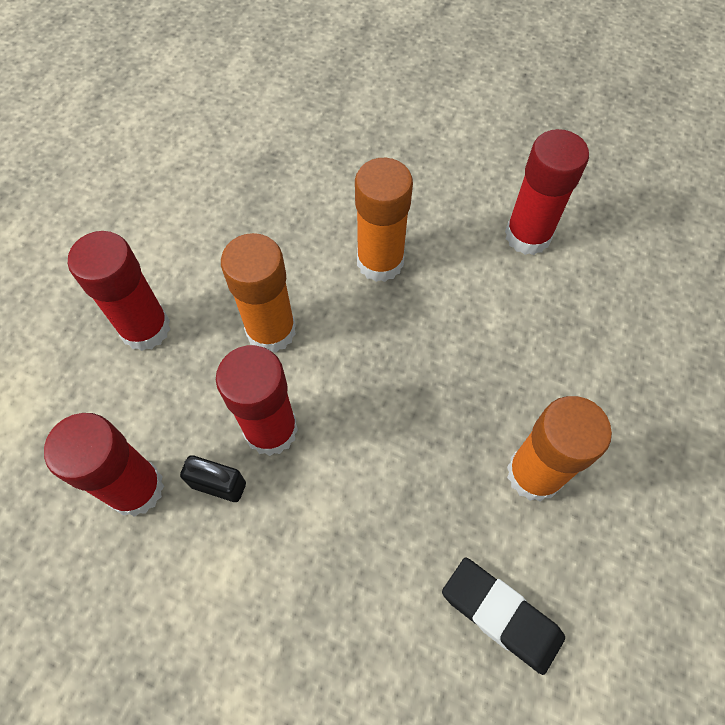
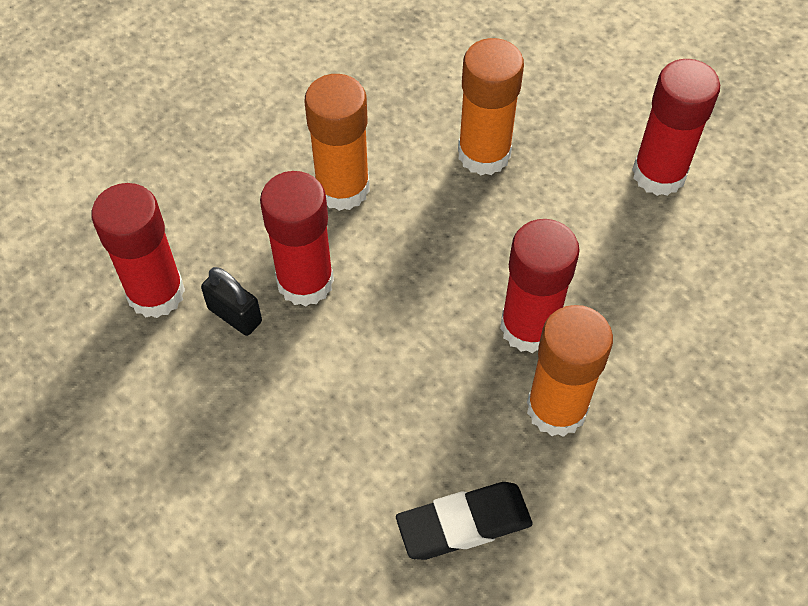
camera: 20 degrees right, 5 degrees down
(145, 328) = (219, 149): red glue stick -> red glue stick (529, 327)
(501, 615) = (464, 523): black eraser -> black eraser turned 75 degrees counterclockwise

